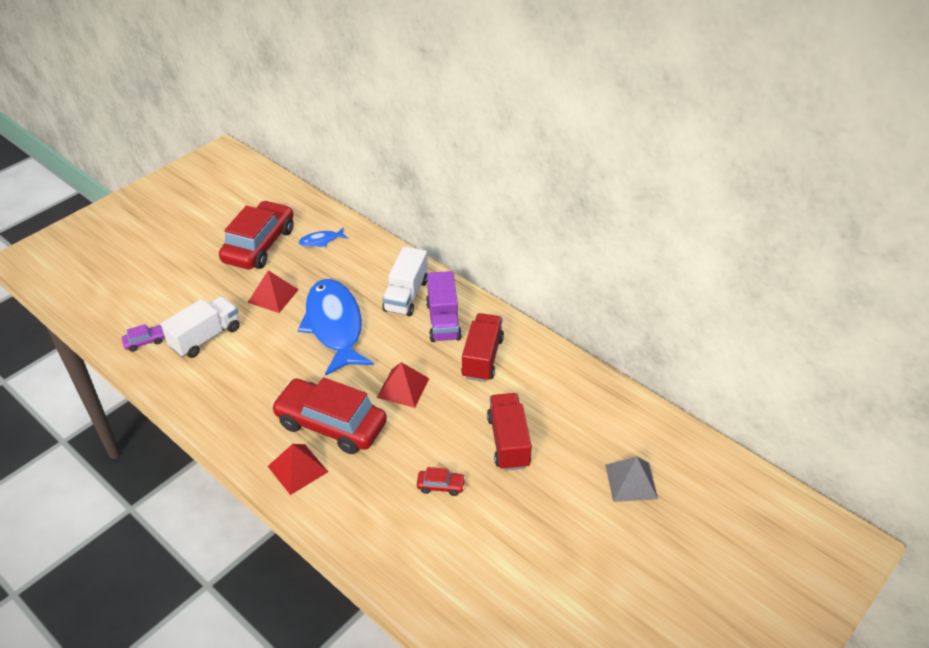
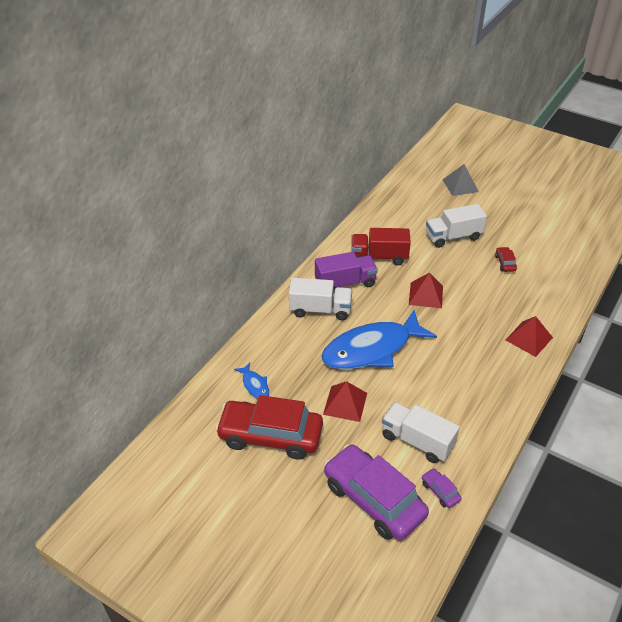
camera: 100 degrees left, 0 degrees up
(162, 298) = (373, 500): none -> purple car
(331, 424) = (479, 329): red car -> none
(508, 442) = (453, 237): red truck -> white truck

